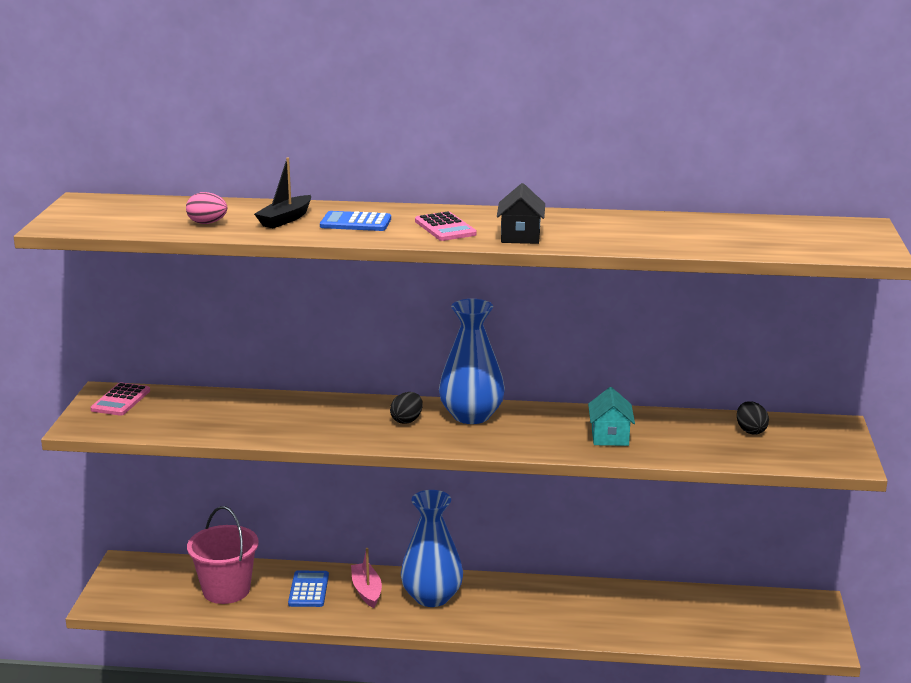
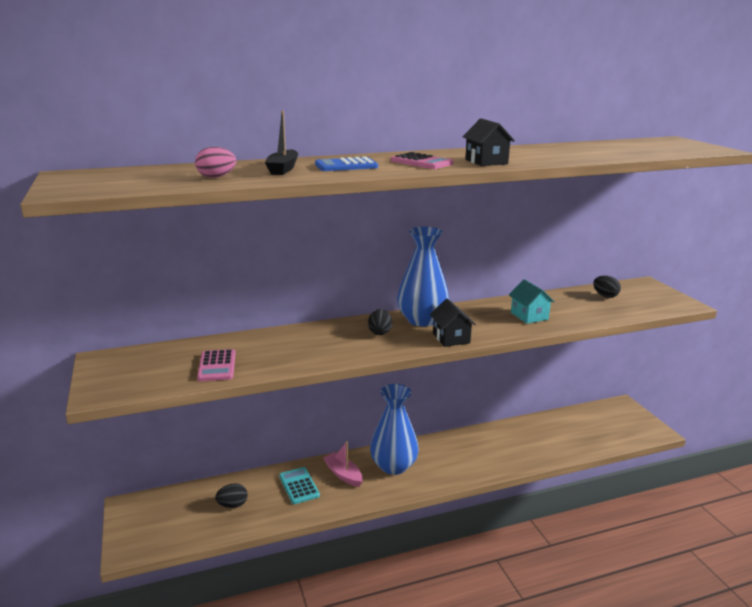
camera: 25 degrees left, 0 degrees up
(121, 400) = (122, 363): pink calculator -> pink calculator (217, 366)
(226, 590) = (233, 505): pink bucket -> black egg
(308, 590) = (299, 486): blue calculator -> turquoise calculator
(480, 444) = (451, 338): none -> black house

